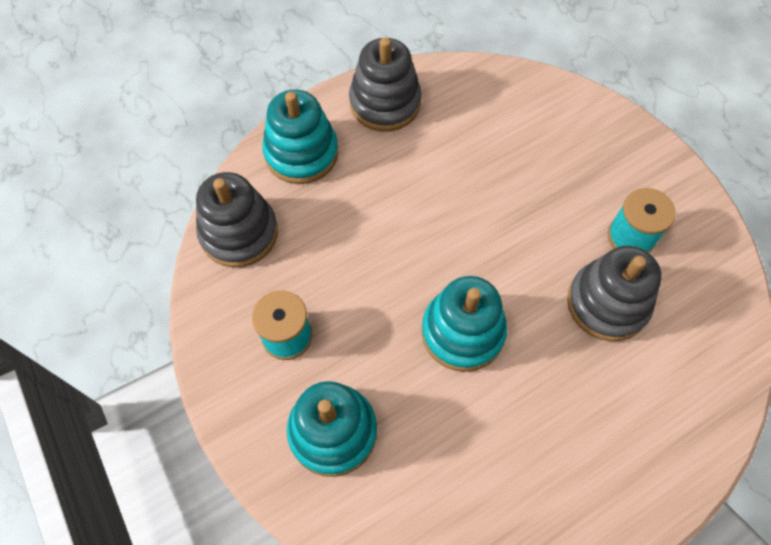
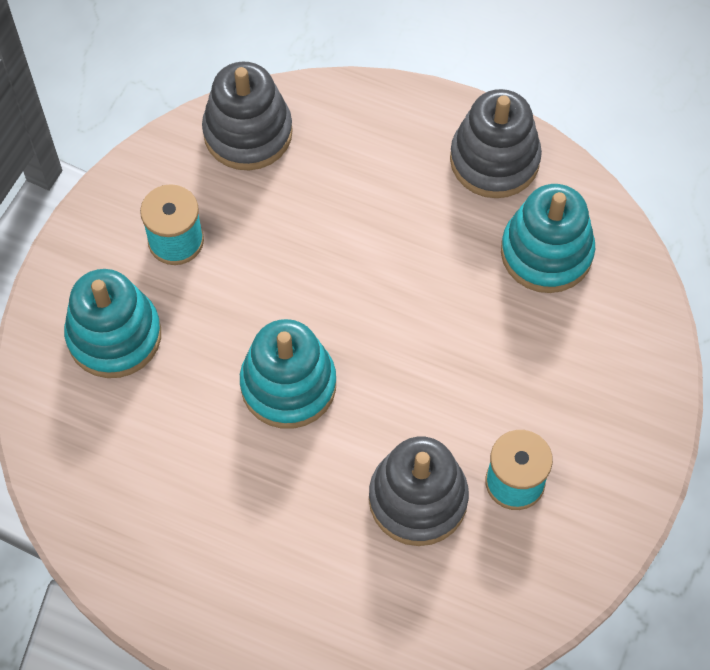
camera: 55 degrees right, 0 degrees up
(301, 153) = (374, 126): turquoise stacking toy -> turquoise stacking toy (546, 252)

